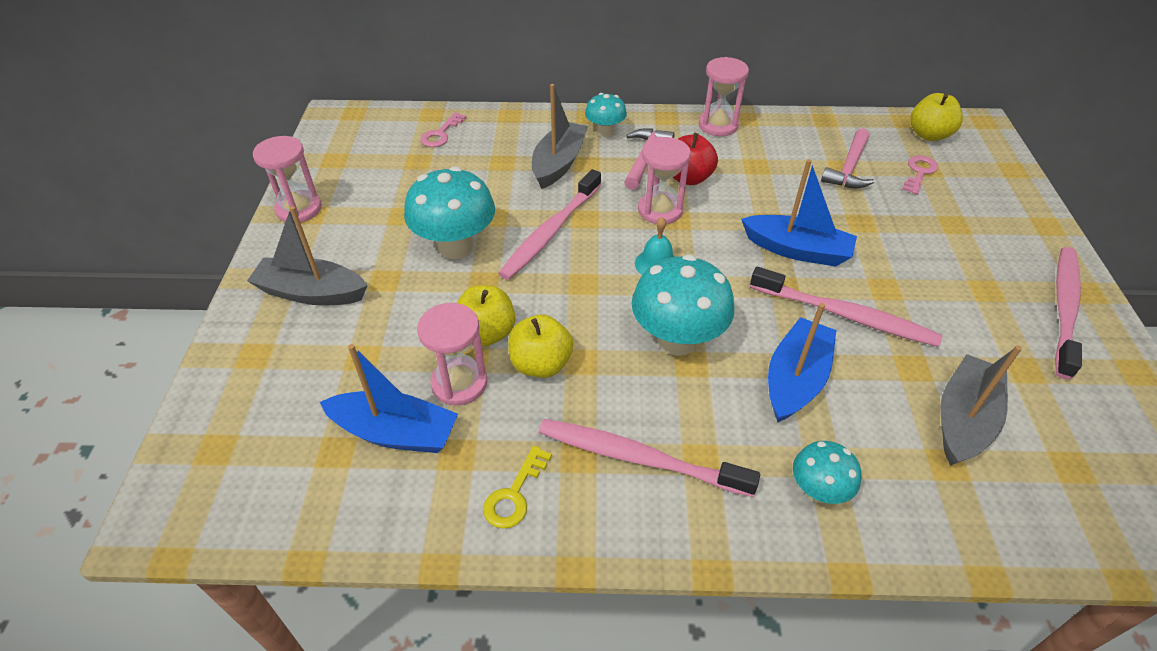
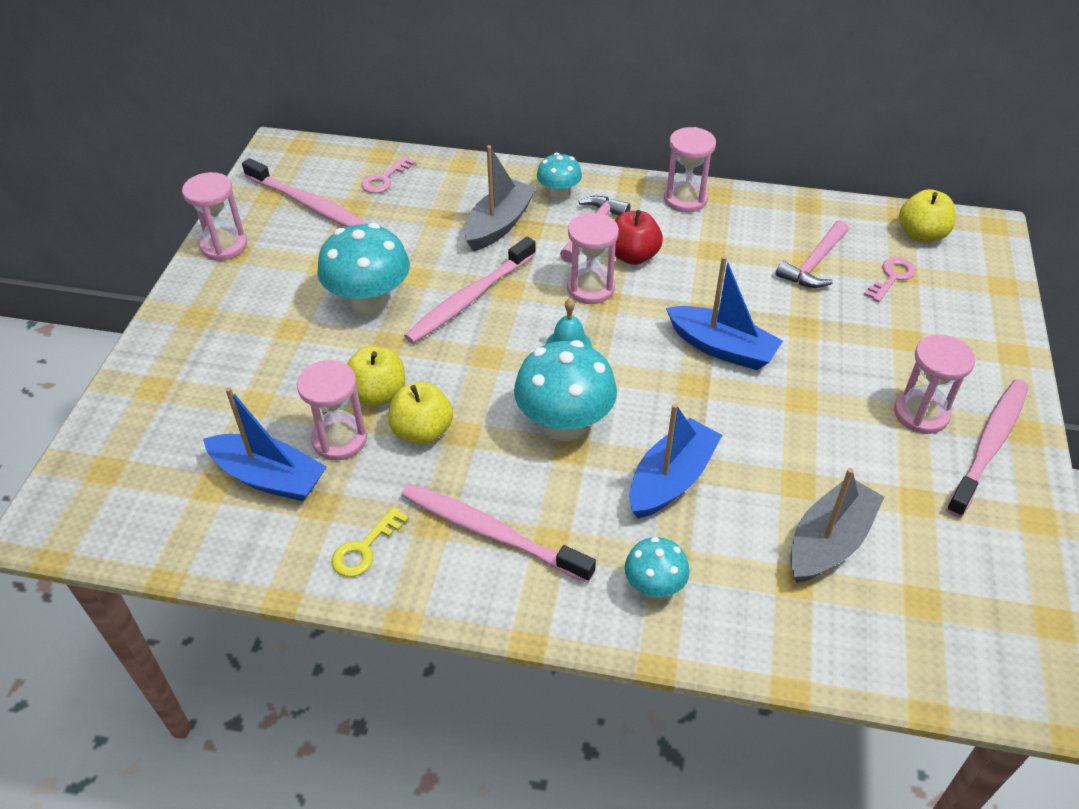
camera: 10 degrees right, 0 degrees up
(312, 292) = (219, 333): grey boat -> none
(845, 315) = (747, 422): pink toothbrush -> pink toothbrush (308, 204)
(994, 288) = (921, 413): none -> pink hourglass

